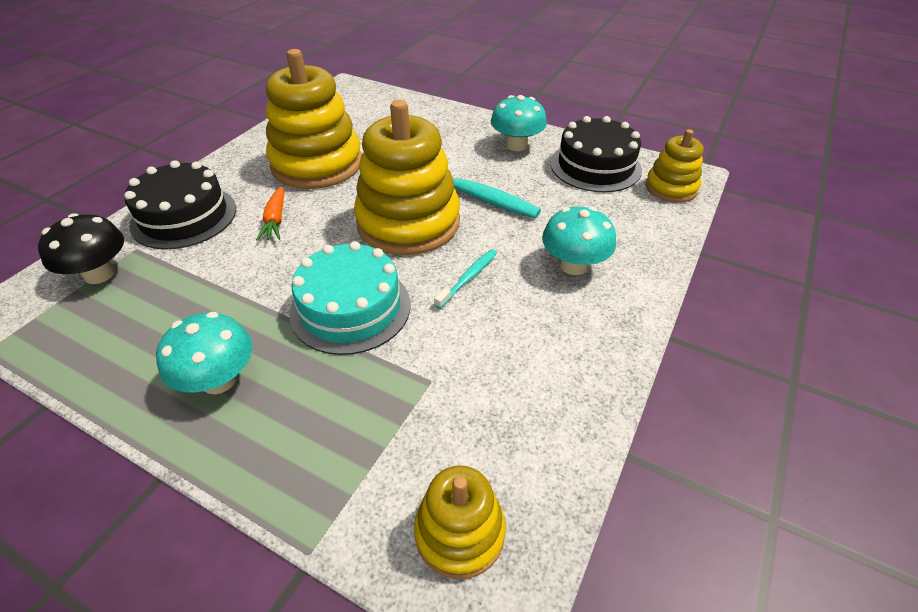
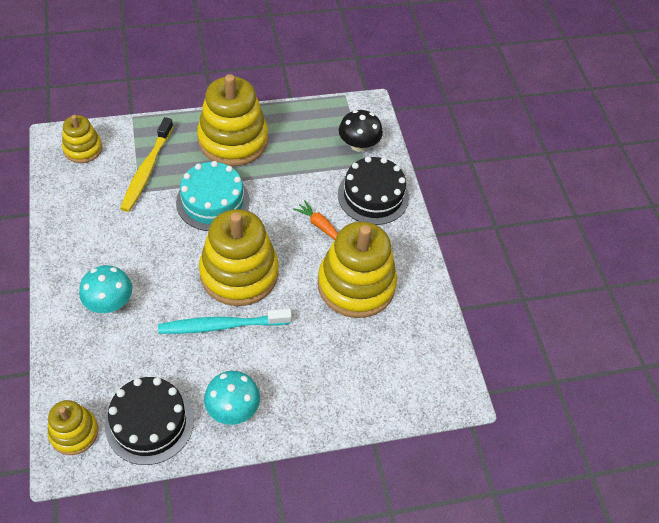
camera: 135 degrees right, 10 degrees up
(219, 380) = (233, 140): turquoise mushroom -> yellow stacking toy
(389, 410) = (147, 170): none -> yellow toothbrush
(468, 278) = (166, 255): turquoise toothbrush -> none

